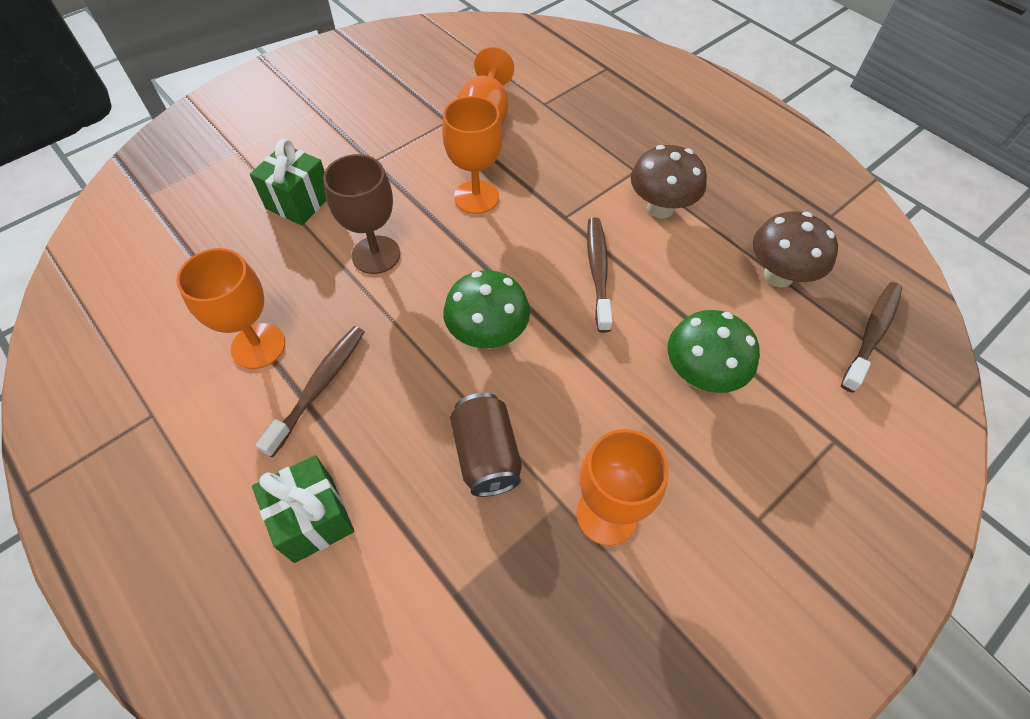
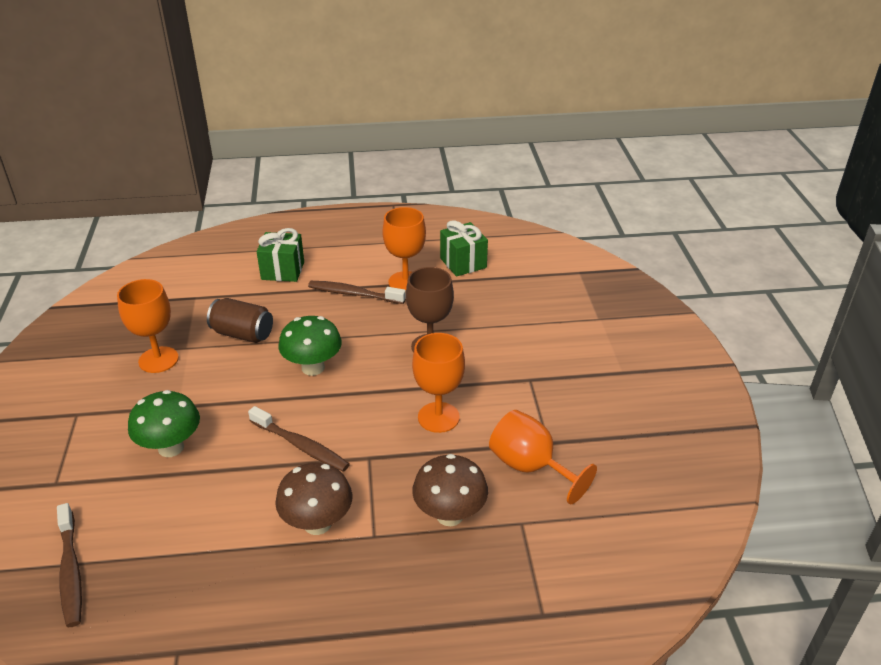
camera: 125 degrees right, 20 degrees down
(299, 201) = (515, 330): green gift -> green gift (463, 263)
(319, 386) = (354, 294): brown toothbrush -> brown toothbrush turned 135 degrees clockwise
(778, 275) = (177, 553): brown mushroom -> brown mushroom (450, 515)

